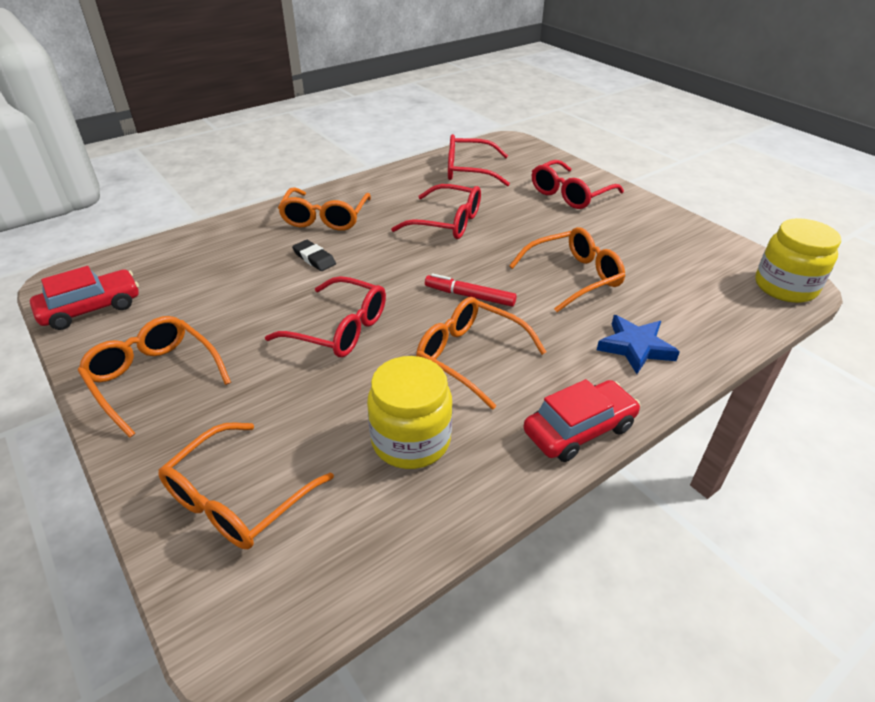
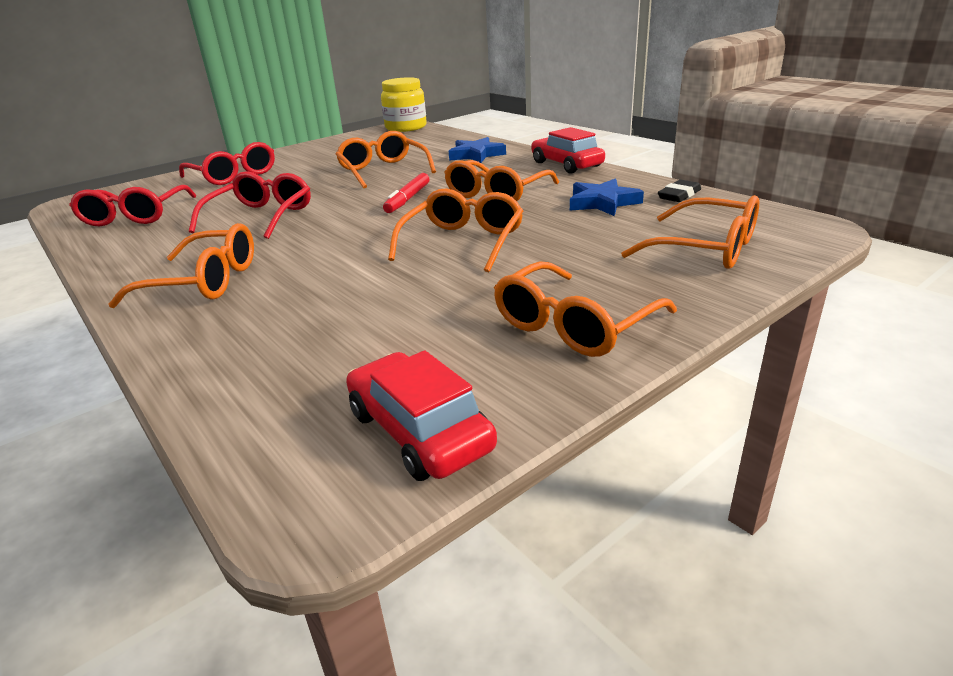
camera: 90 degrees left, 10 degrees down
(314, 258) = (314, 273): black eraser -> black eraser (679, 195)
(339, 329) = (463, 242): red glasses -> orange glasses
(411, 440) = (602, 202): yellow jar -> blue star

